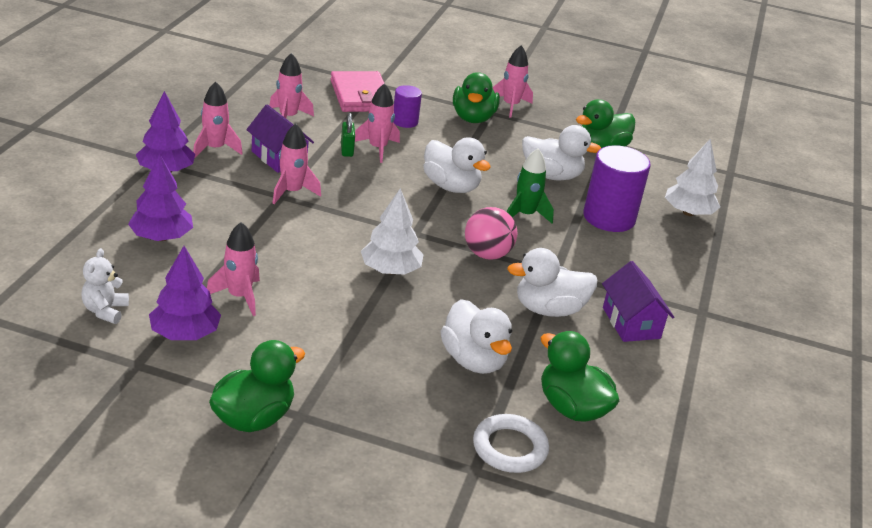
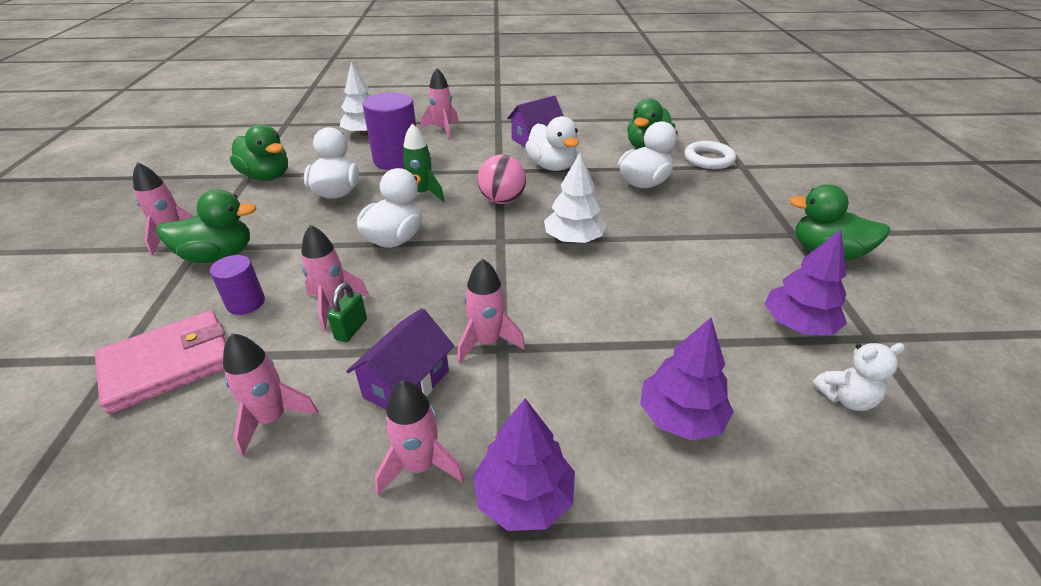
camera: 105 degrees left, 5 degrees up
(239, 296) = (708, 311): pink rocket -> pink rocket (442, 129)
(347, 150) = (351, 329): green padlock -> green padlock turned 45 degrees counterclockwise

